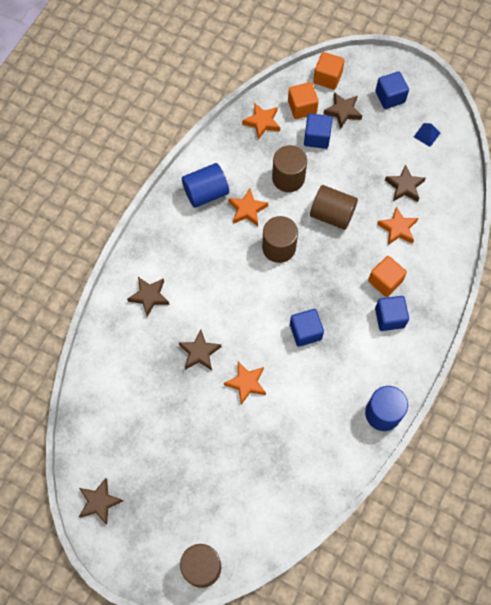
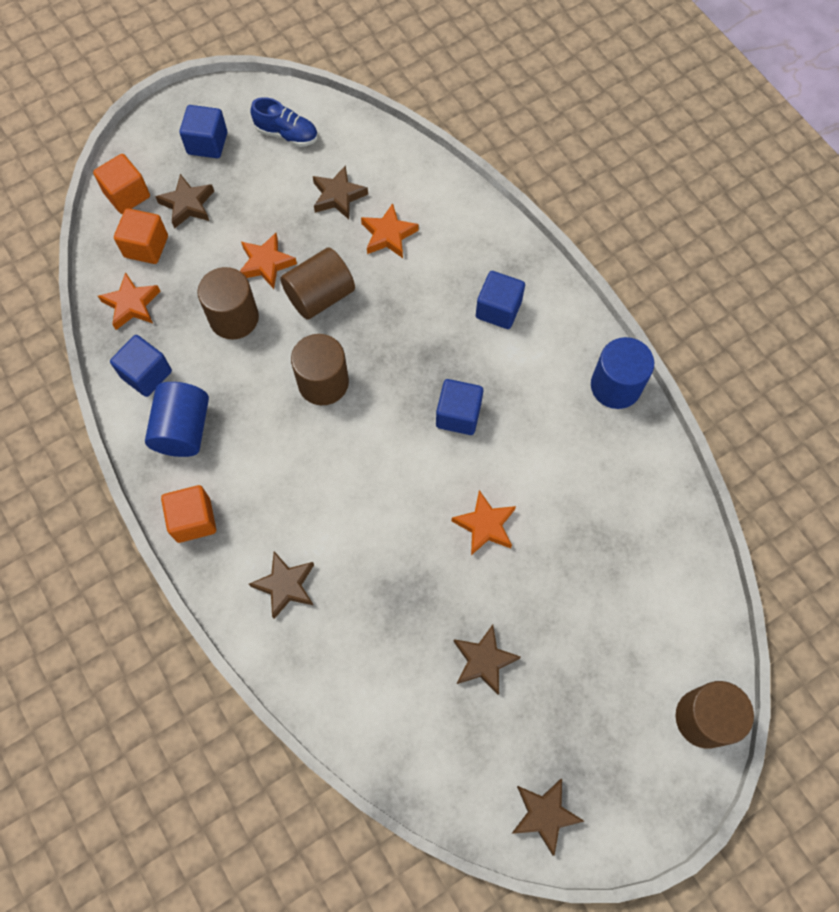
camera: 60 degrees left, 0 degrees up
(199, 352) = (407, 561): brown star -> brown star (483, 660)
(247, 209) = (244, 391): orange star -> orange star (266, 263)
(317, 137) = (201, 253): blue cube -> blue cube (146, 374)
(385, 281) = (448, 287): orange cube -> orange cube (193, 520)
(426, 135) = (287, 134): blue pyramid -> blue shoe

